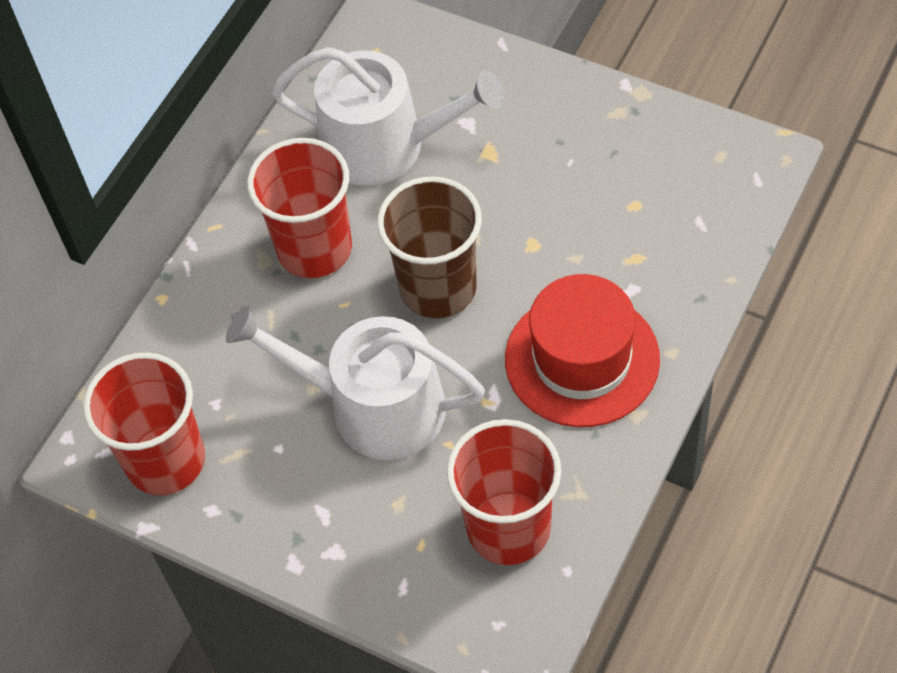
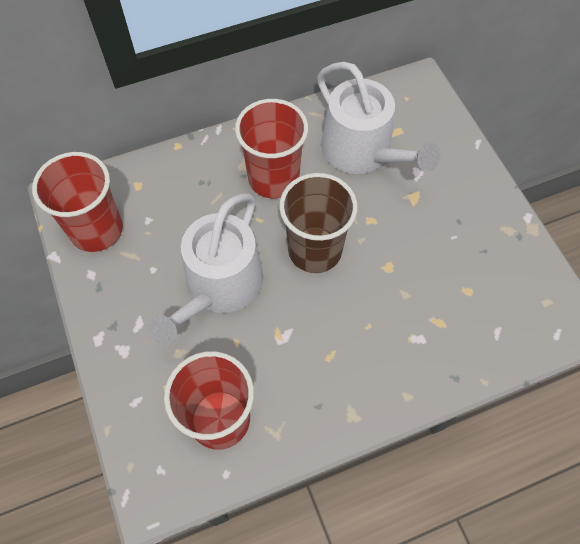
camera: 35 degrees right, 5 degrees up
(373, 406) = (219, 287): white watering can -> white watering can turned 120 degrees counterclockwise
(582, 359) = (353, 356): red hat -> none

